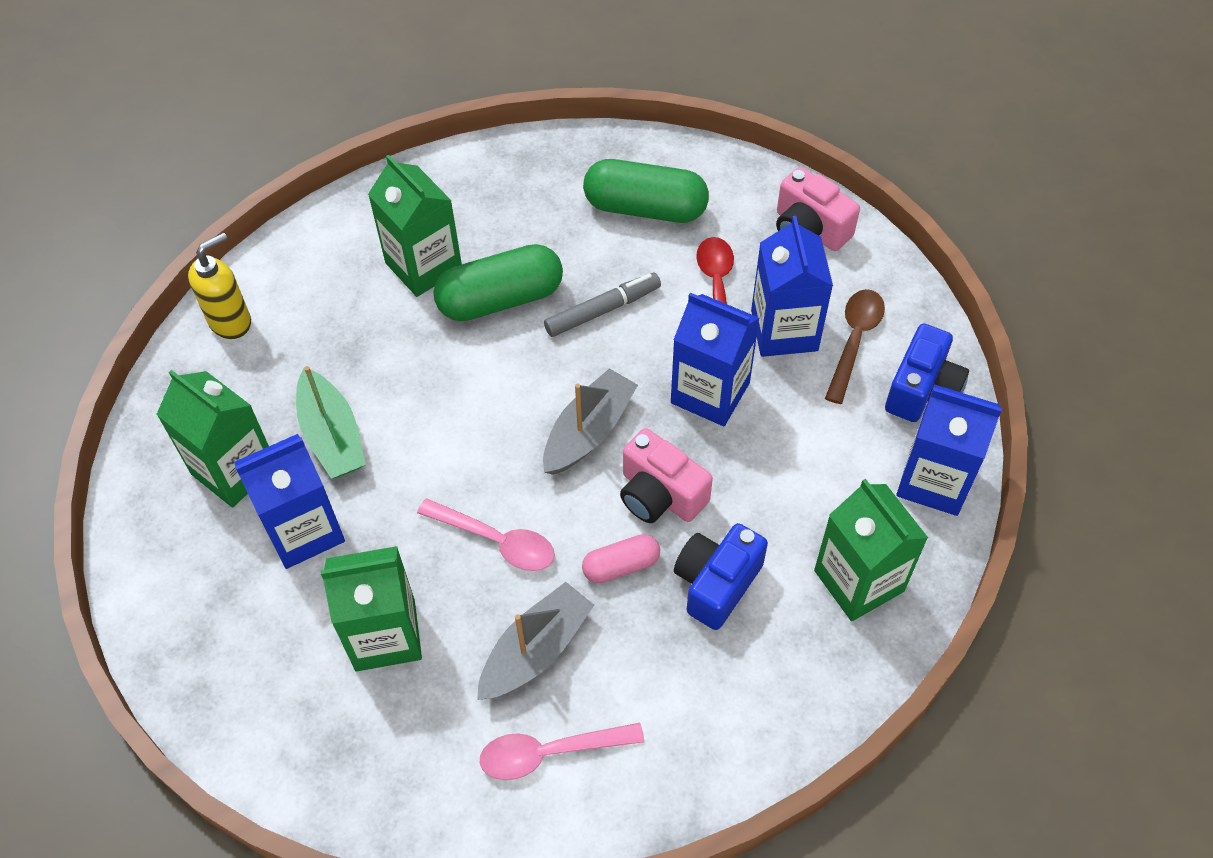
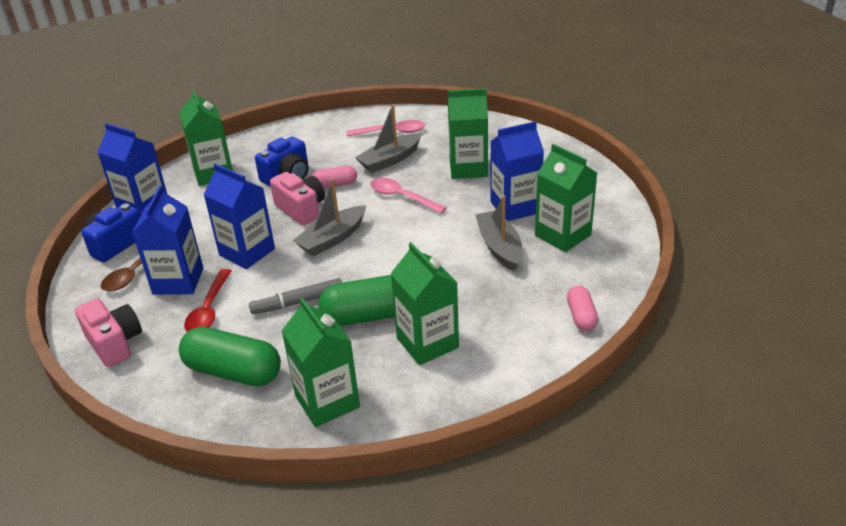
camera: 170 degrees left, 20 degrees down
(231, 321) = (581, 316): yellow soap dispenser -> pink capsule
(332, 435) = (499, 247): green boat -> grey boat
(526, 184) = (327, 401): none -> green carton

